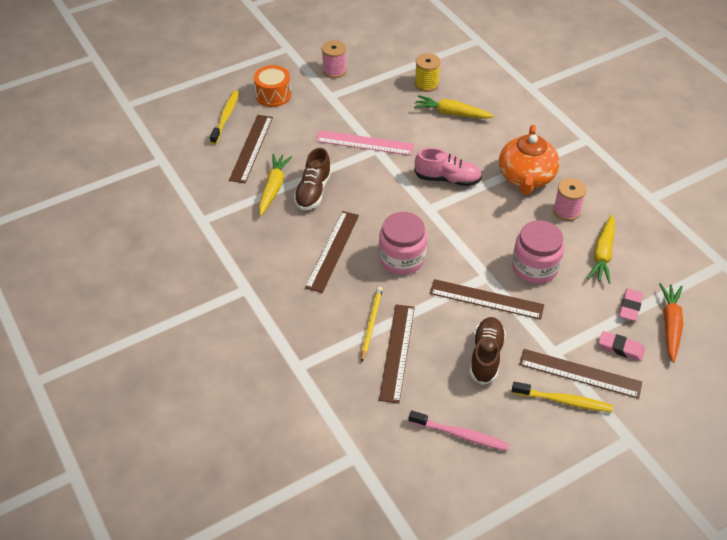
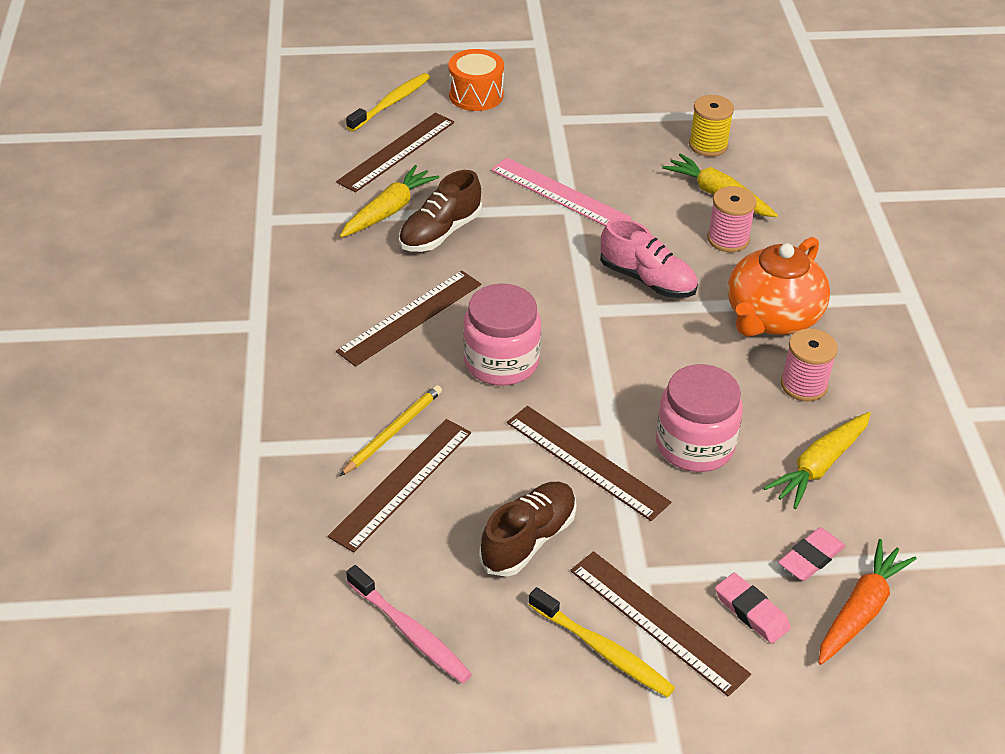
camera: 25 degrees right, 5 degrees down
(334, 71) = (584, 89): pink spool -> pink spool (728, 239)

